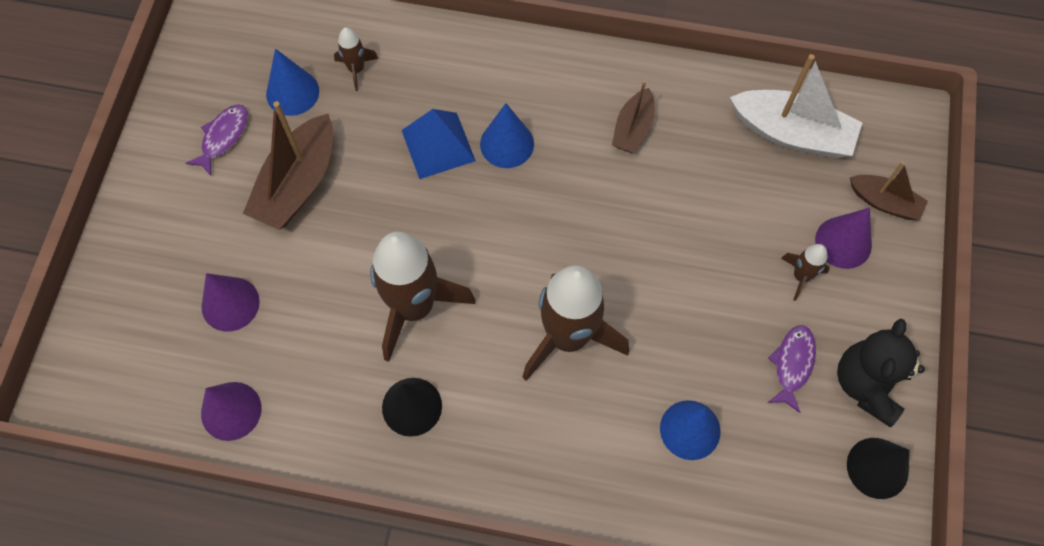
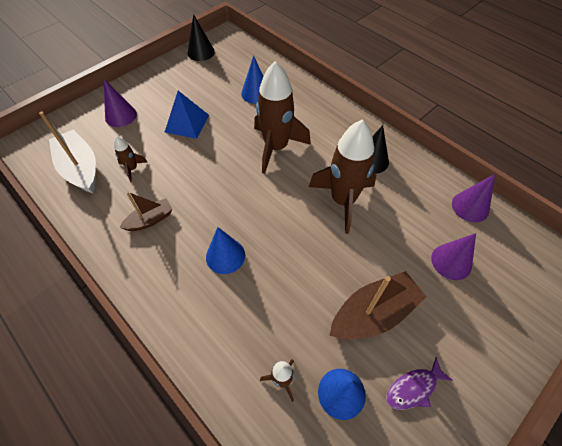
camera: 145 degrees left, 10 degrees down
(438, 145) = (266, 281): blue pyramid -> blue pyramid (187, 123)
(792, 364) = (193, 91): purple fish -> none
(801, 276) = (153, 114): brown rocket -> brown rocket (132, 169)
(867, 384) = (174, 72): black teddy bear -> none
(884, 202) = (84, 119): brown boat -> none

